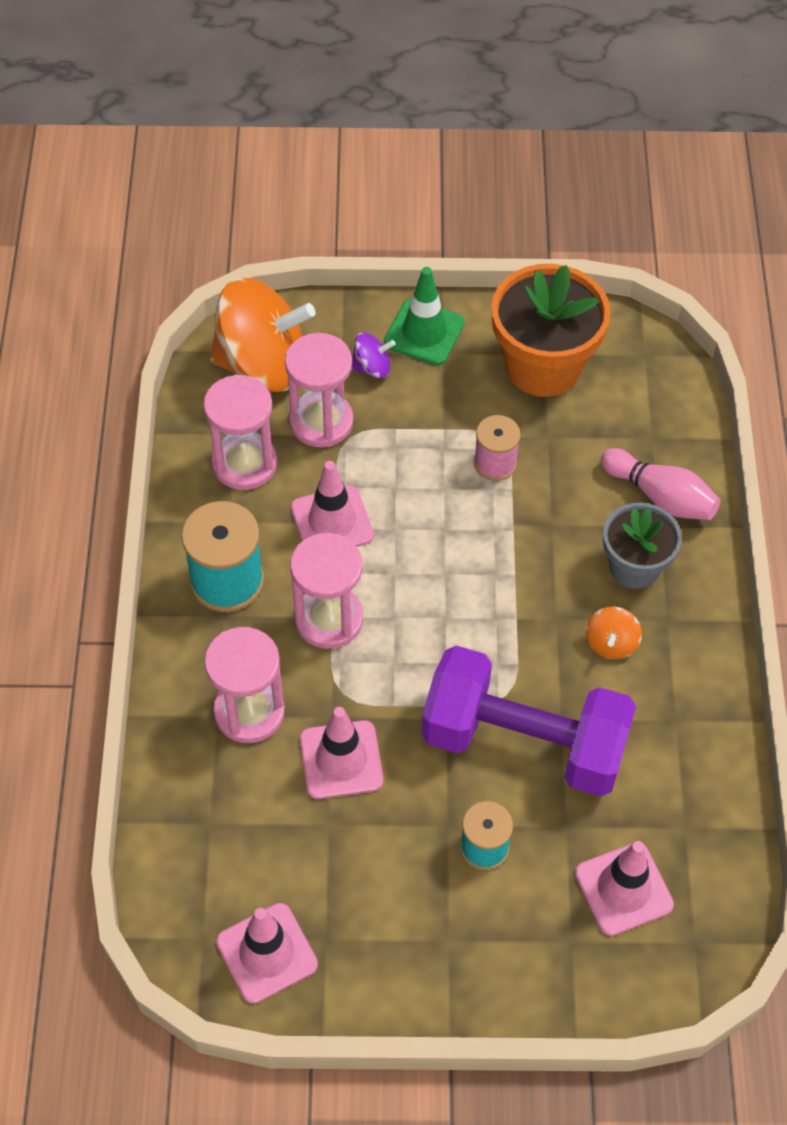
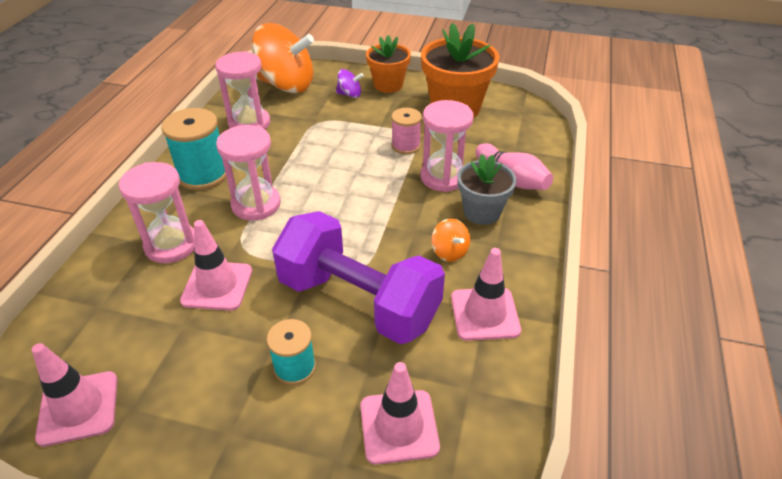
camera: 15 degrees right, 15 degrees down
(321, 422) = (306, 112): pink hourglass -> pink hourglass (443, 177)
(332, 522) = (286, 157): pink traffic cone -> pink traffic cone (485, 314)
(424, 332) = (388, 85): green traffic cone -> orange flower pot
(611, 643) = (449, 252): orange spinning top -> orange spinning top turned 60 degrees counterclockwise

